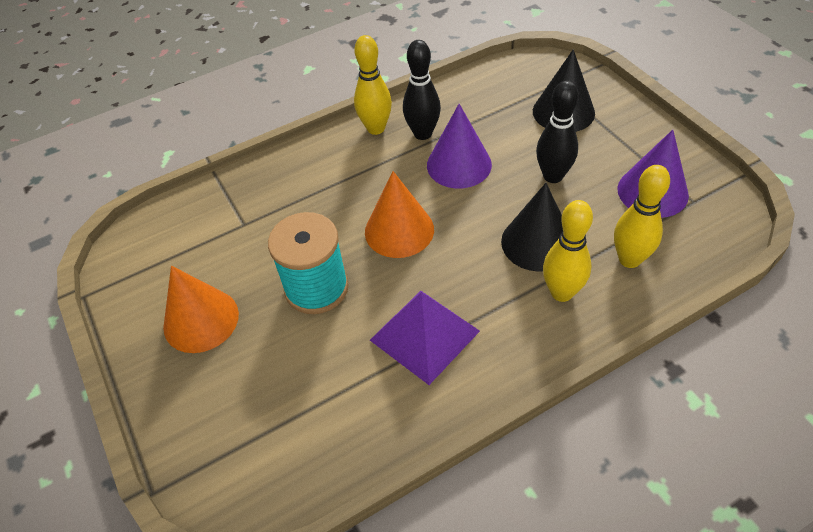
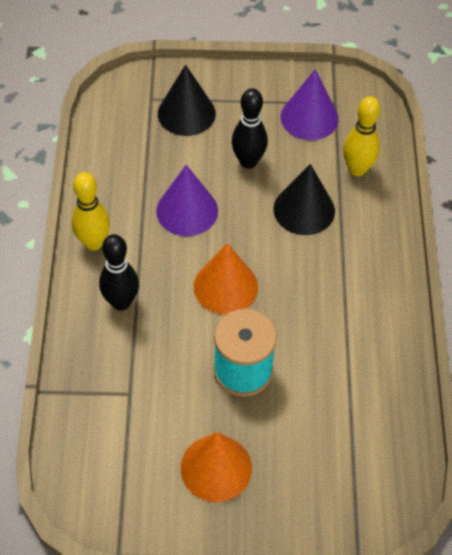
camera: 65 degrees left, 5 degrees up
(423, 133) = (130, 214): black bowling pin -> black bowling pin (121, 302)
(424, 335) = (337, 322): purple pyramid -> none
(561, 292) = (357, 223): yellow bowling pin -> none

